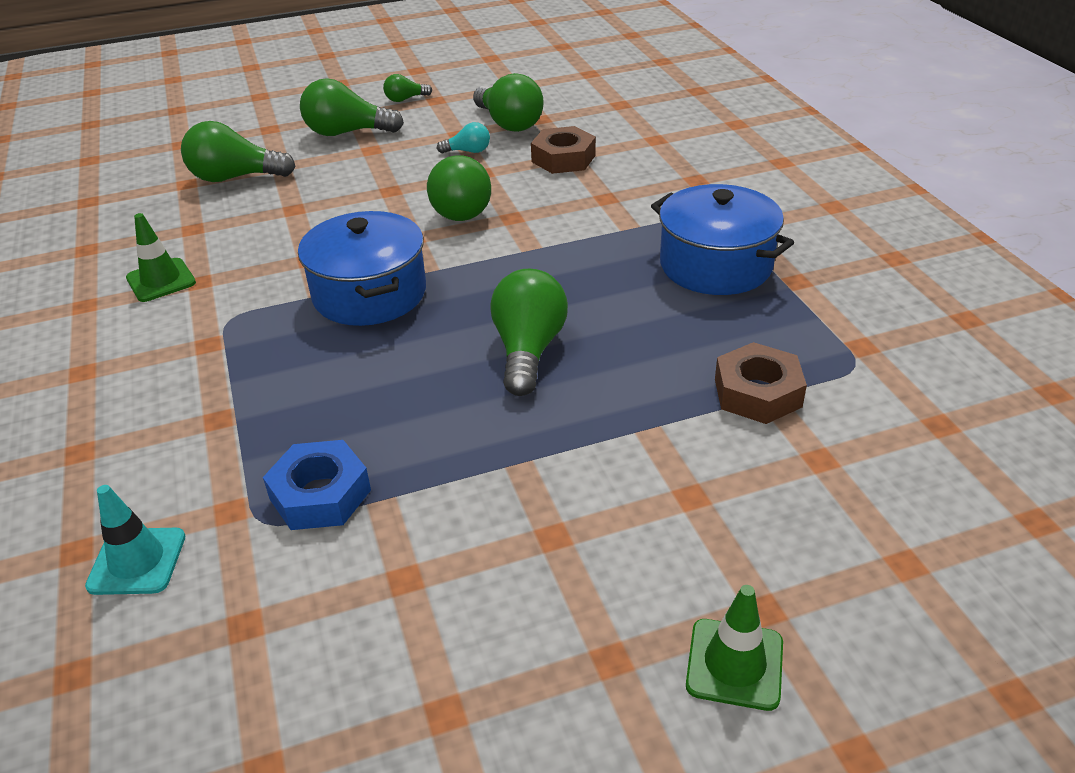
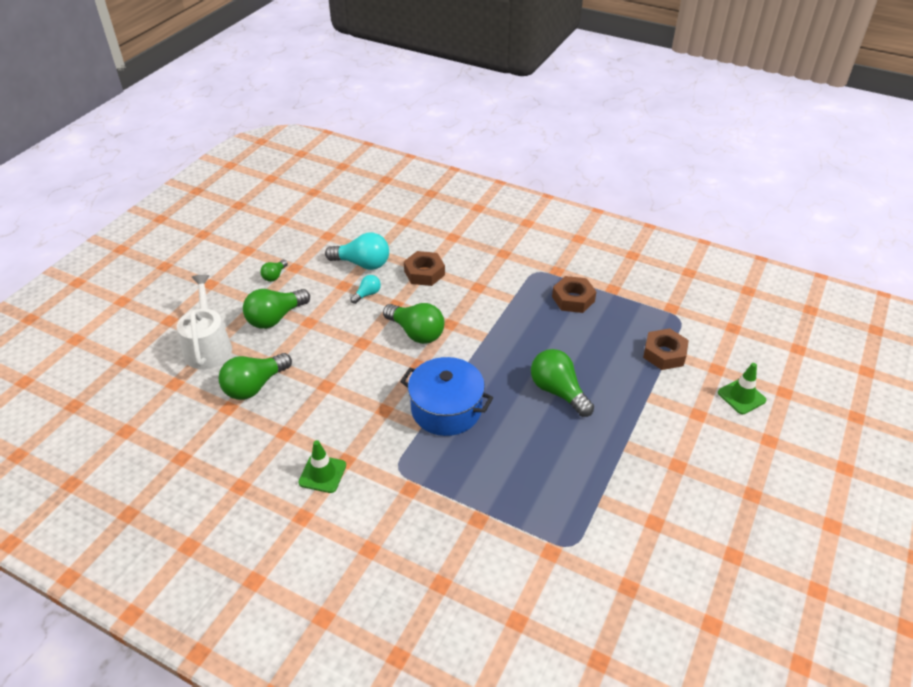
camera: 45 degrees left, 5 degrees up
(137, 561) = (549, 602): turquoise traffic cone -> none
(254, 129) = (208, 346): none -> white watering can
(320, 494) = (575, 516): blue nut -> none
(509, 123) = (362, 264): green light bulb -> turquoise light bulb
(716, 265) = (573, 299): blue pot -> brown nut
(734, 664) = (784, 466): green traffic cone -> green traffic cone (741, 396)

